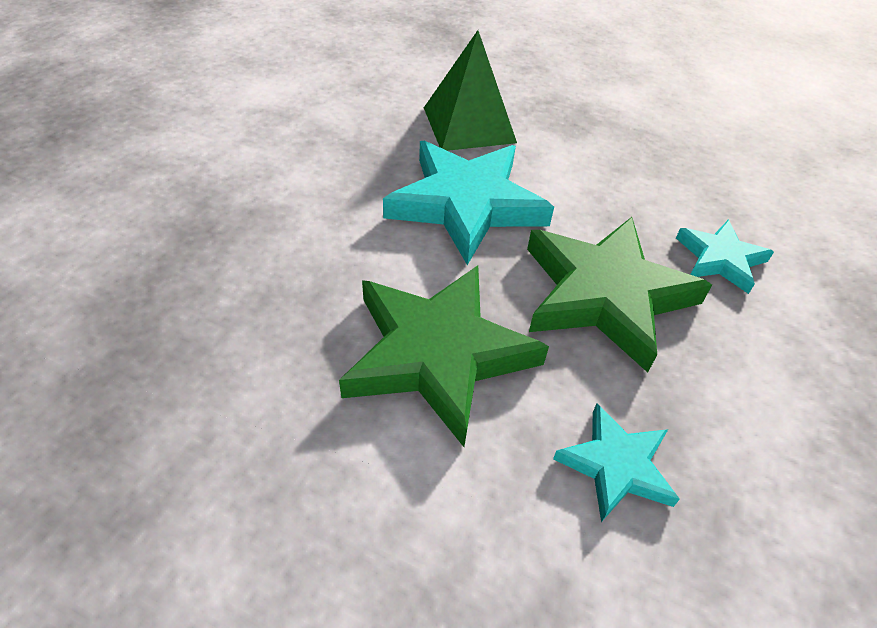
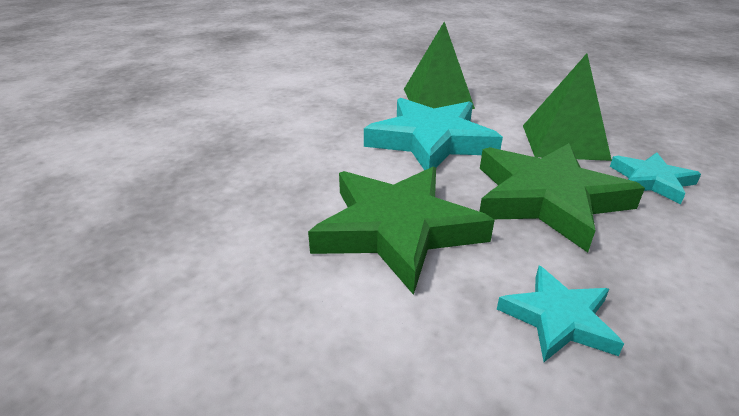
camera: 10 degrees right, 15 degrees down
(624, 198) = (564, 142): none -> green pyramid

